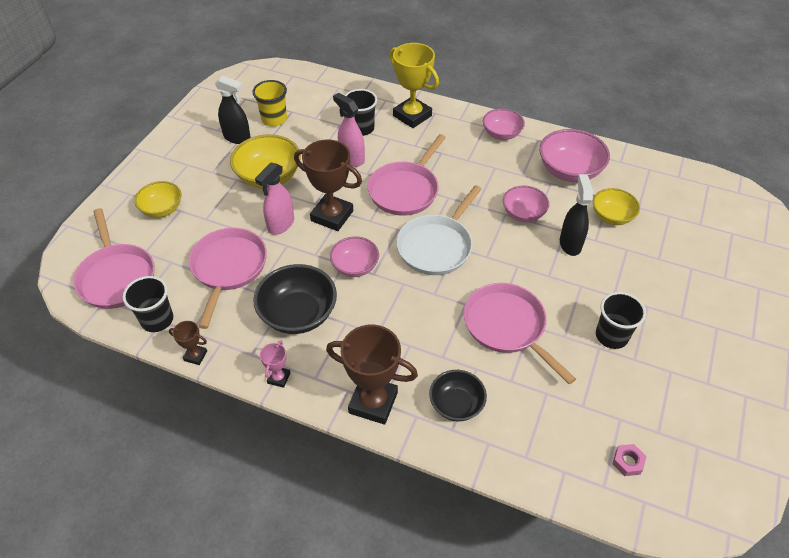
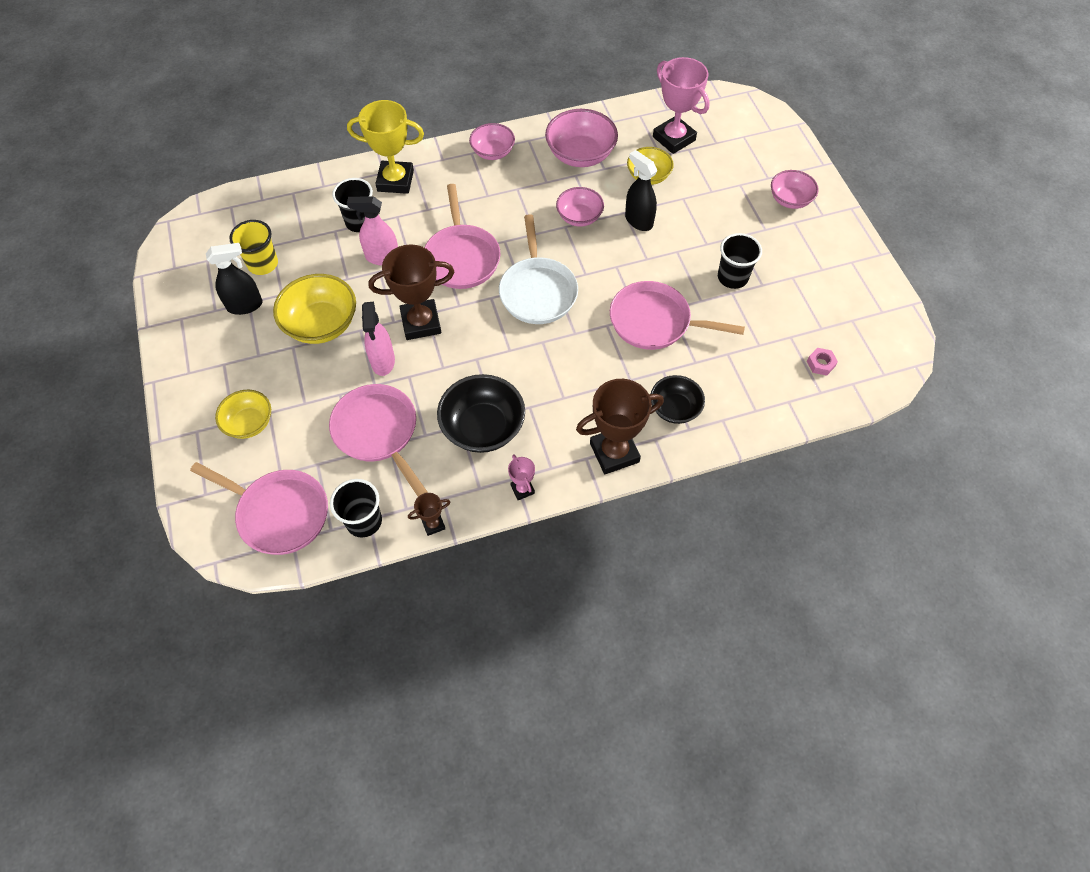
camera: 40 degrees left, 10 degrees up
(355, 266) = (488, 354): pink bowl -> pink bowl (790, 200)
(663, 201) = (674, 138): none -> pink trophy

